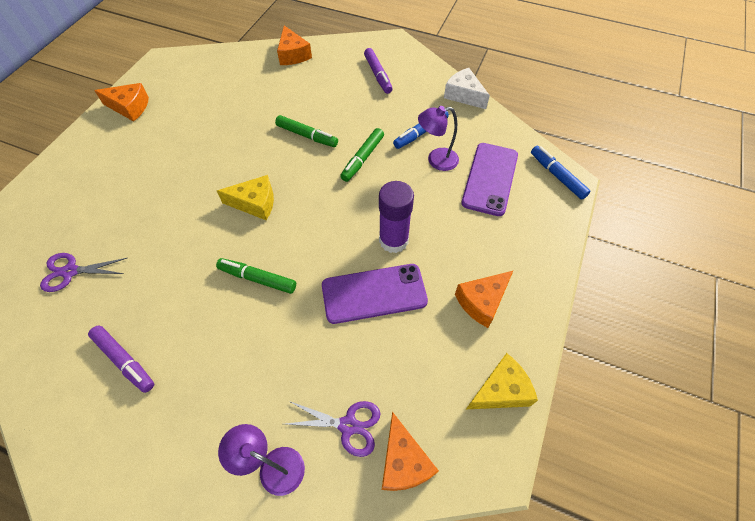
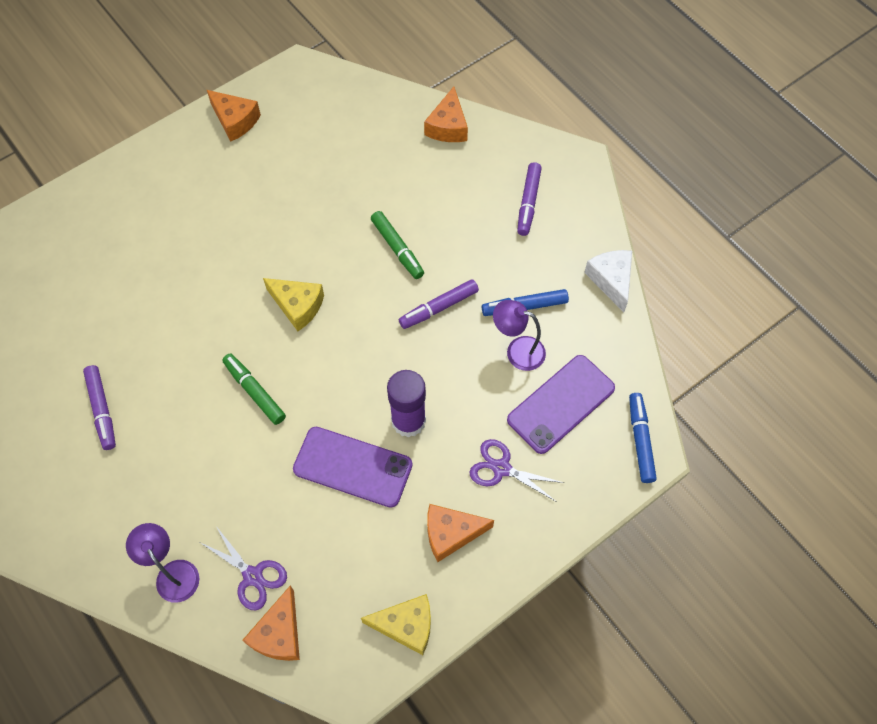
camera: 30 degrees right, 5 degrees up
(70, 271) = (96, 294): purple scissors -> purple scissors (501, 468)
(362, 159) = (439, 308): green marker -> purple marker

